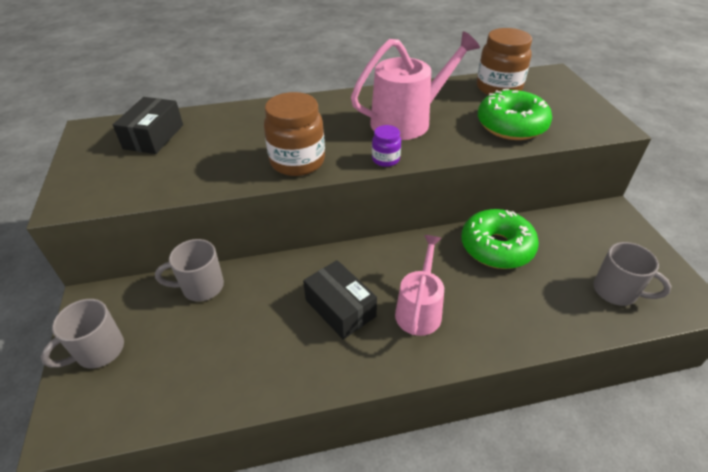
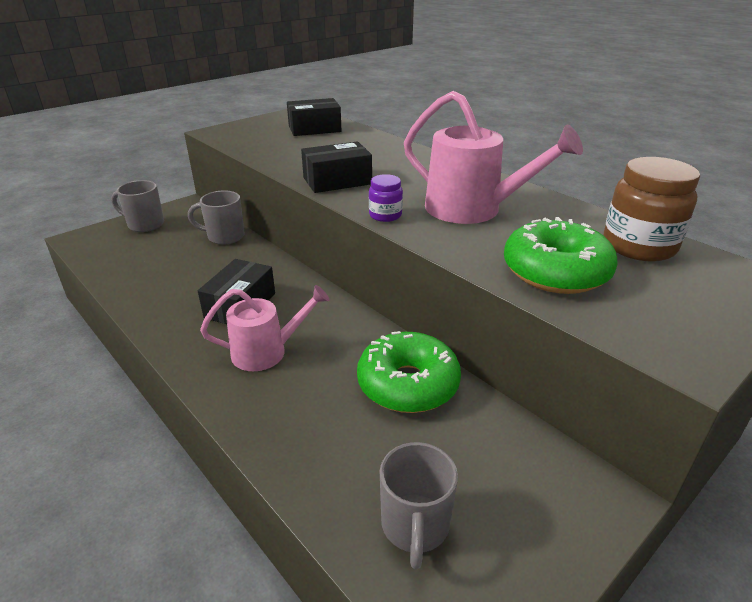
camera: 60 degrees right, 10 degrees down
(201, 287) = (224, 236): grey mug -> grey mug turned 45 degrees counterclockwise
(297, 161) = (337, 181): brown jar -> black box

